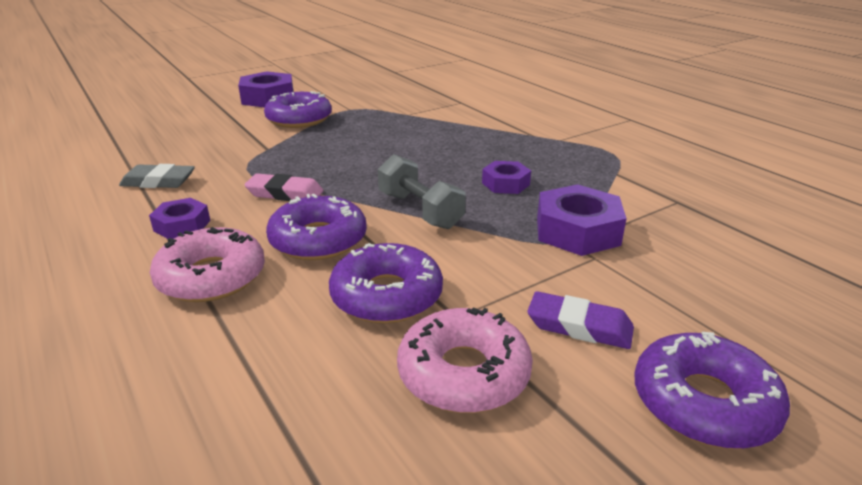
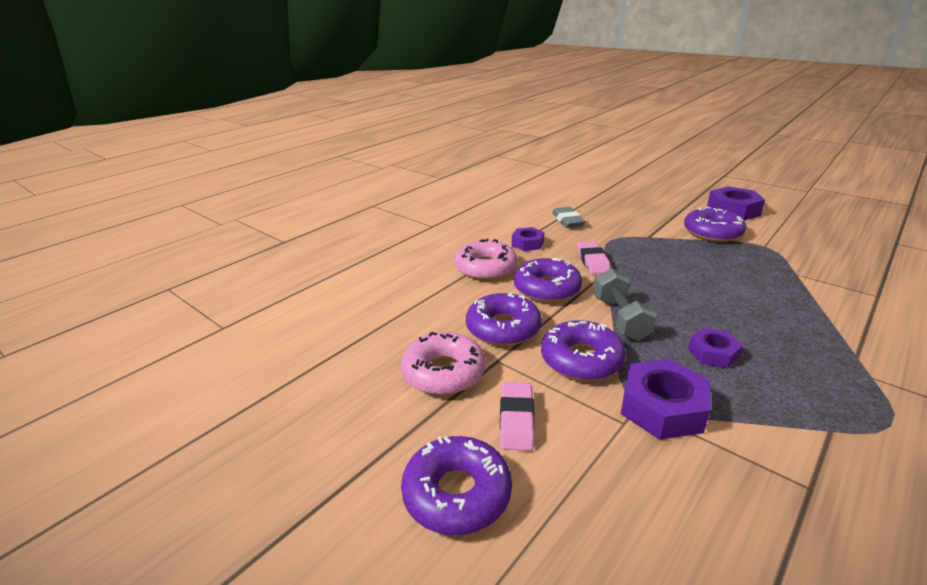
camera: 75 degrees right, 0 degrees up
(420, 210) = (620, 318): grey dumbbell -> grey dumbbell turned 45 degrees counterclockwise
(484, 254) = (581, 359): none -> purple donut
(579, 326) = (516, 420): purple eraser -> pink eraser

